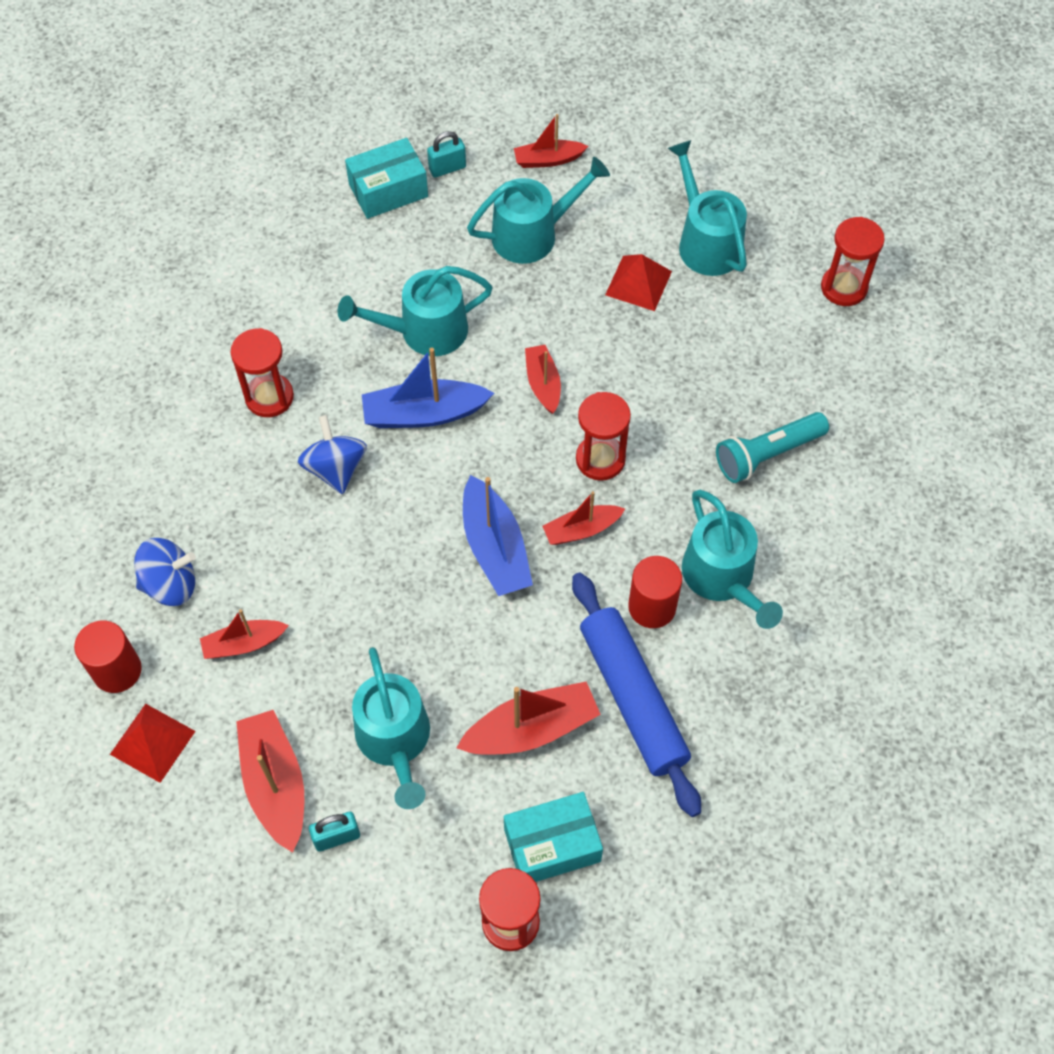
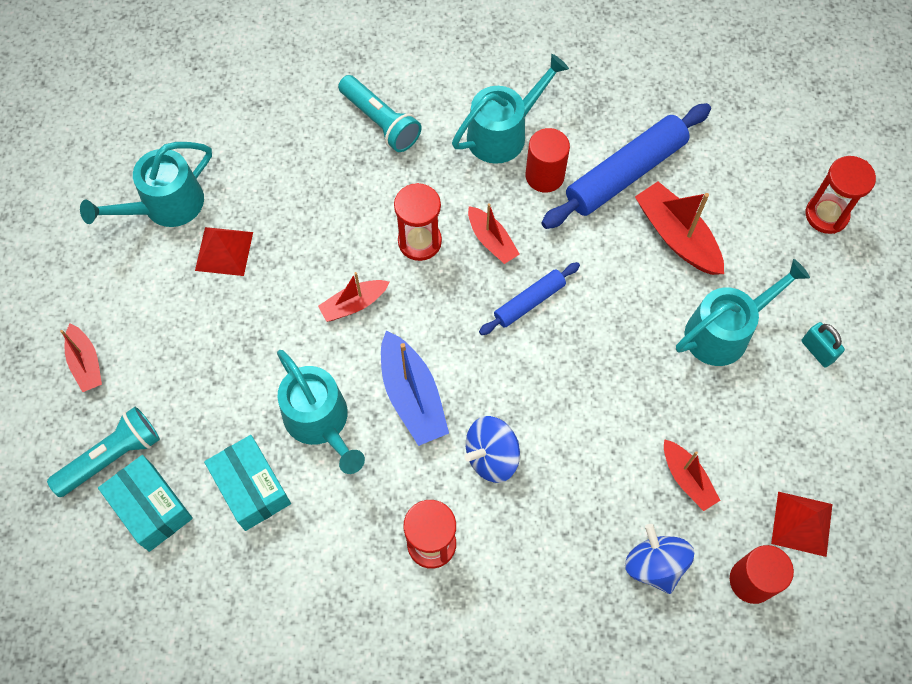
camera: 105 degrees left, 5 degrees up
(275, 784) = (795, 411): red boat -> none
(447, 168) = (112, 457): turquoise padlock -> turquoise flashlight
(495, 548) = (529, 302): blue boat -> blue rolling pin
(532, 234) = (184, 354): turquoise watering can -> none
(552, 845) = (760, 201): turquoise box -> turquoise box (251, 488)
(844, 287) = (196, 93): red hourglass -> none

